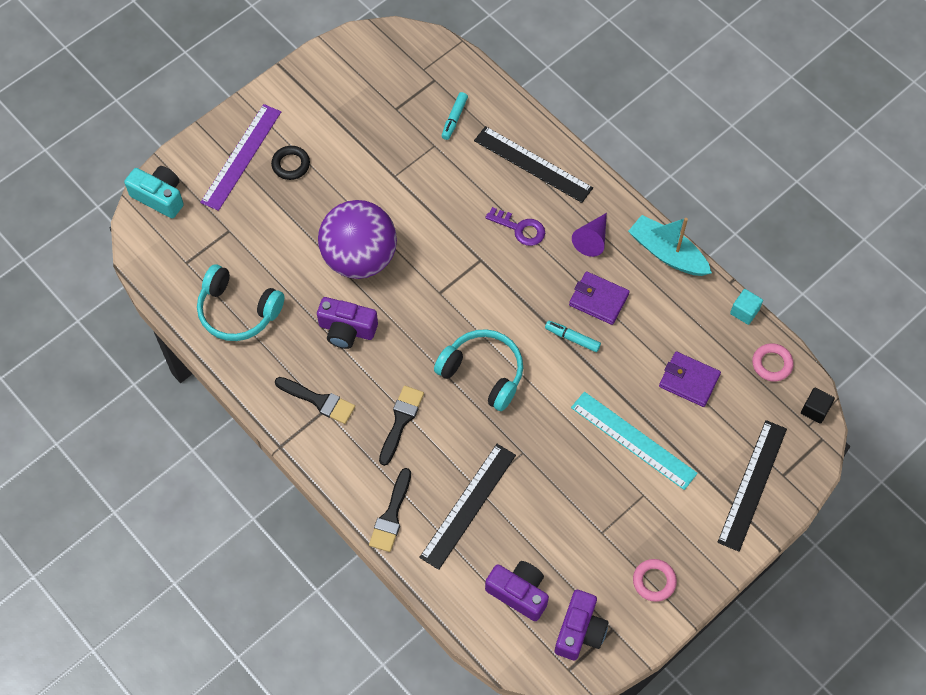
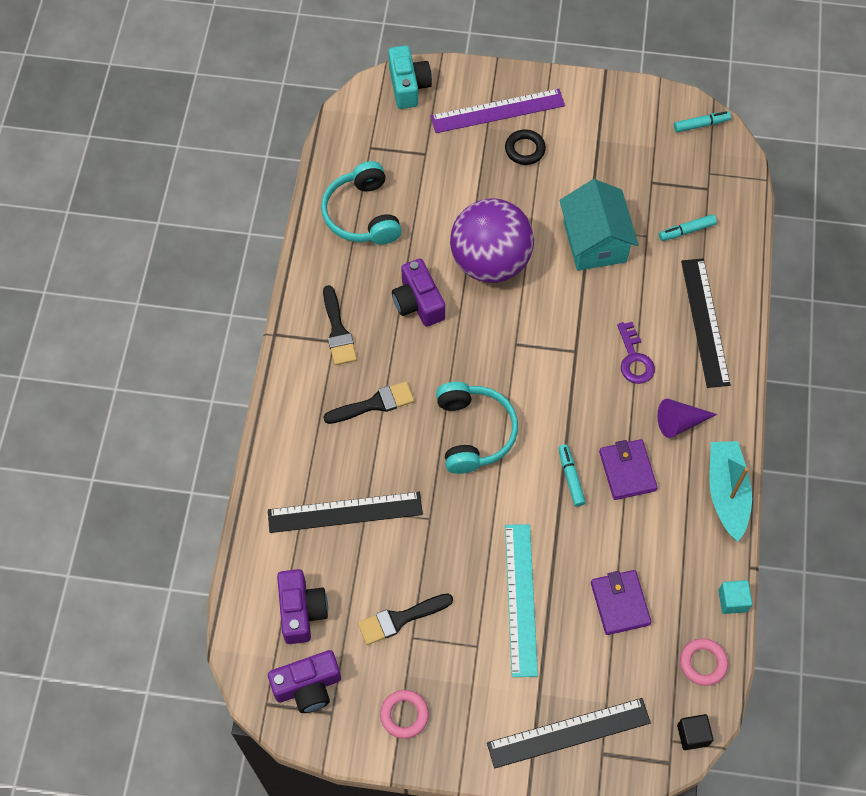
camera: 50 degrees right, 0 degrees up
(381, 43) = (701, 124): none -> turquoise marker
(391, 515) = (286, 460): black brush -> black brush (400, 619)
(408, 180) = (594, 241): none -> turquoise house

